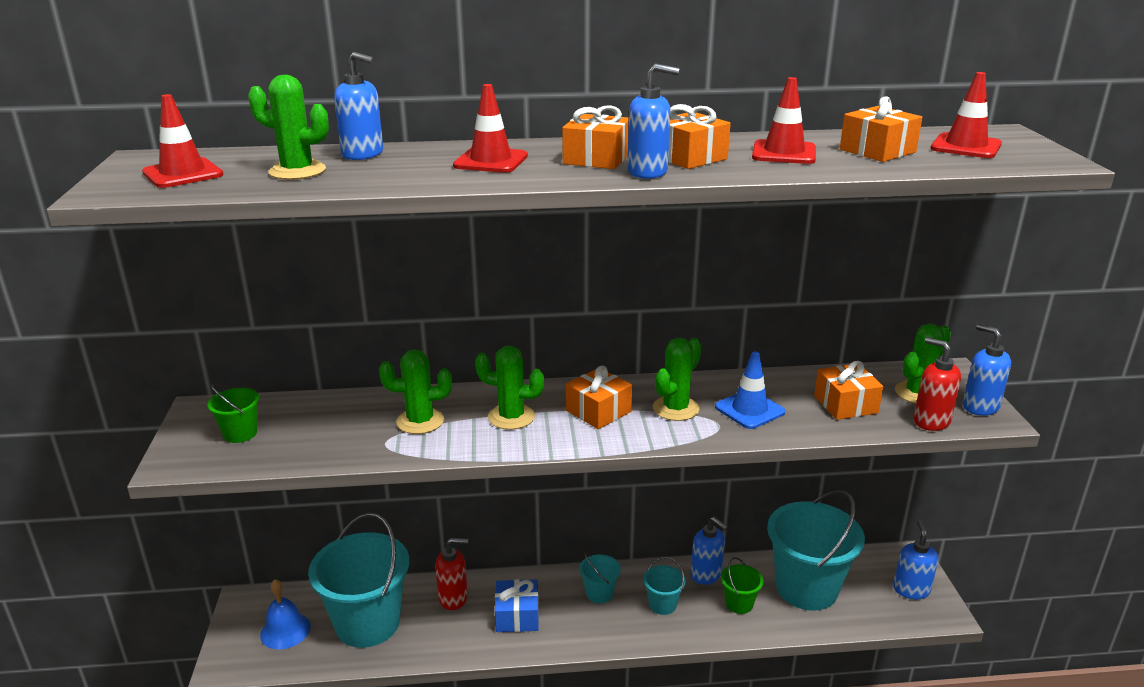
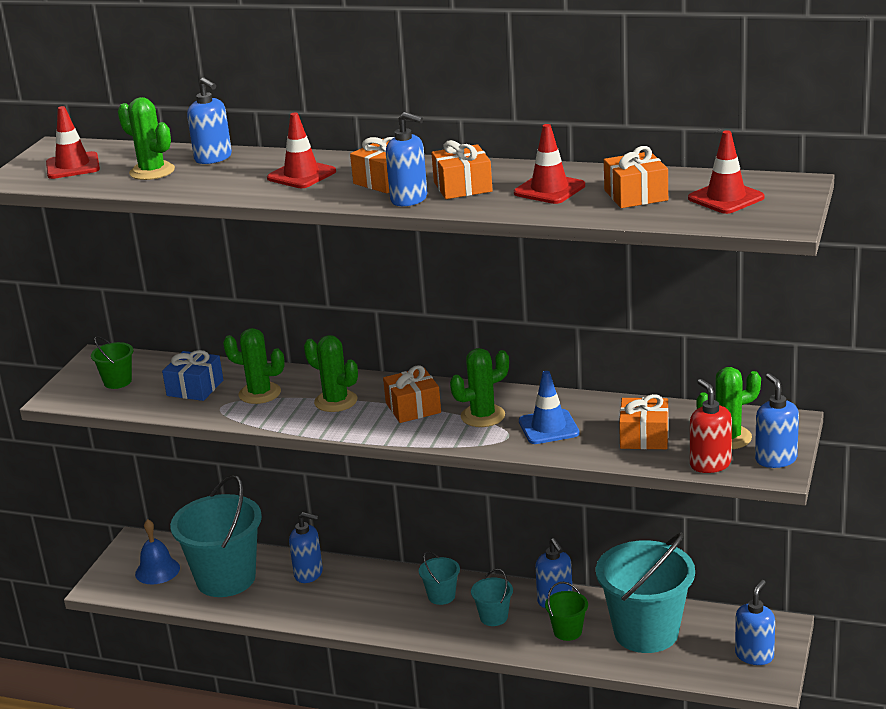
camera: 25 degrees right, 0 degrees up
(453, 598) = (309, 574): red soap dispenser -> blue soap dispenser
(517, 616) = (355, 599): blue gift -> blue gift (195, 388)

